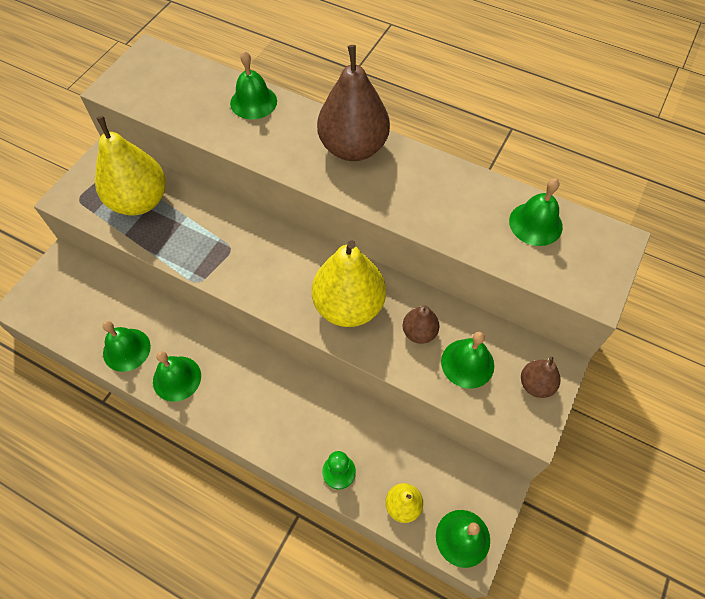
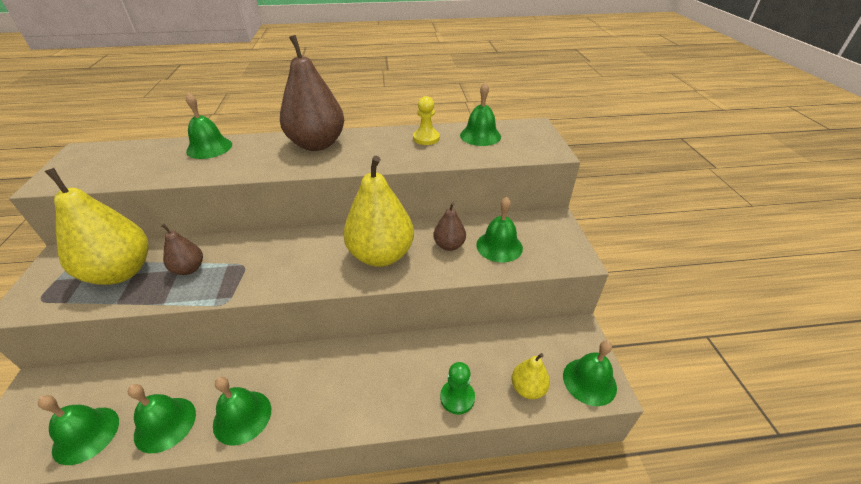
camera: 35 degrees left, 20 degrees down
(78, 325) = (86, 435): none -> green bell
(471, 196) = (426, 138): none -> yellow pawn
(536, 384) = (553, 235): brown pear -> brown pear (189, 269)

